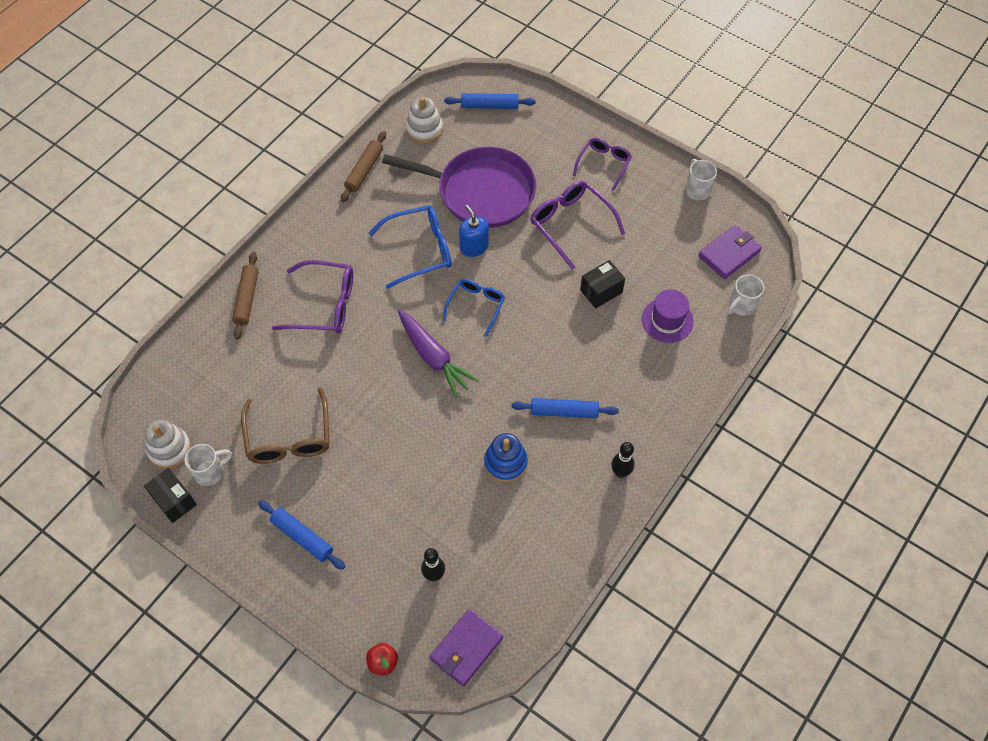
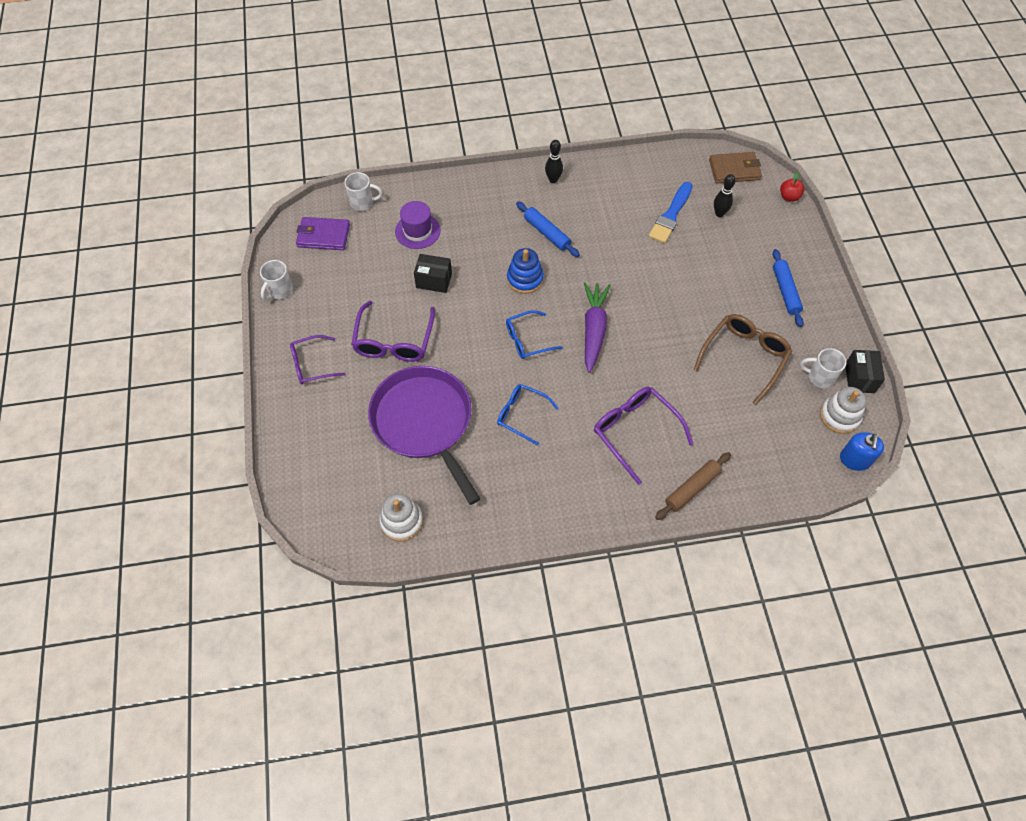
camera: 135 degrees left, 0 degrees up
(364, 170) = (491, 525): brown rolling pin -> none
(420, 250) = (521, 415): blue glasses -> blue glasses, size x0.66
(466, 648) = (734, 170): purple wallet -> brown wallet
(474, 247) = (480, 383): blue soap dispenser -> blue soap dispenser (855, 460)
(477, 530) = (671, 215): none -> blue brush
(490, 106) = (325, 495): blue rolling pin -> none
(505, 462) = (615, 235): blue stacking toy -> blue stacking toy (525, 279)

